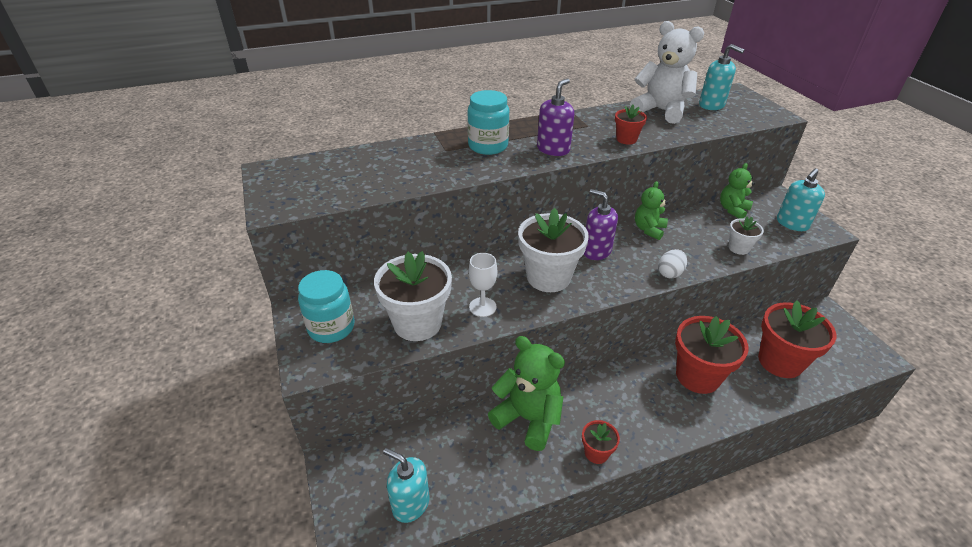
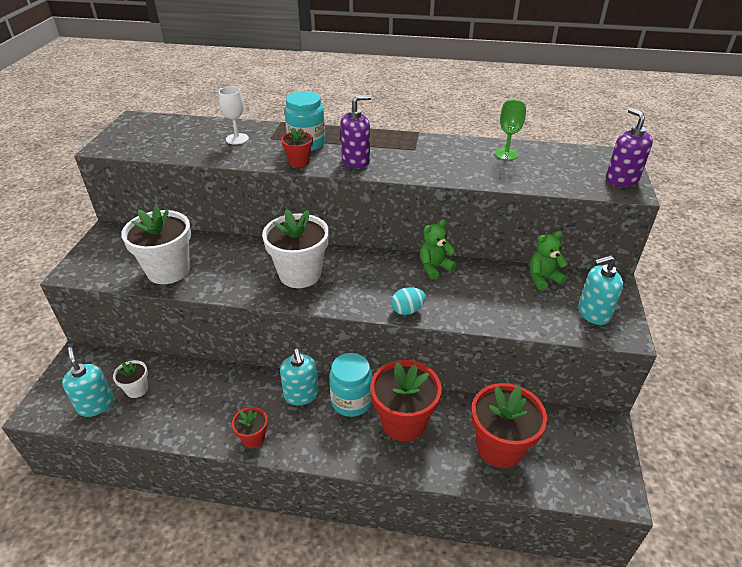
camera: 30 degrees right, 0 degrees up
(331, 327) = (113, 251): turquoise jar -> turquoise jar (351, 401)
(482, 307) = (225, 277): white goblet -> white goblet (237, 139)
(528, 418) = (230, 388): green teddy bear -> none
(596, 251) = (364, 268): purple soap dispenser -> purple soap dispenser (621, 180)
(626, 139) = (433, 170): red flower pot -> red flower pot (299, 162)
(661, 111) = (506, 154): white teddy bear -> green goblet
(670, 273) = (407, 310): white egg -> turquoise egg
(711, 105) = (569, 162): turquoise soap dispenser -> turquoise soap dispenser (301, 395)
(738, 248) = (503, 314): white flower pot -> white flower pot (137, 389)

